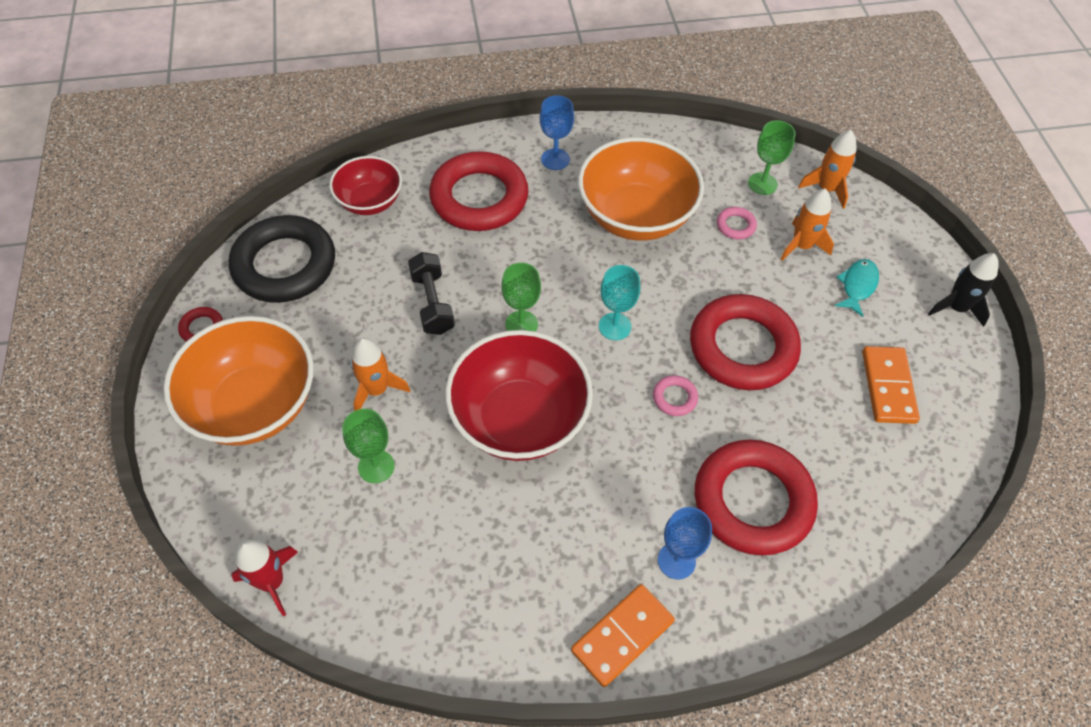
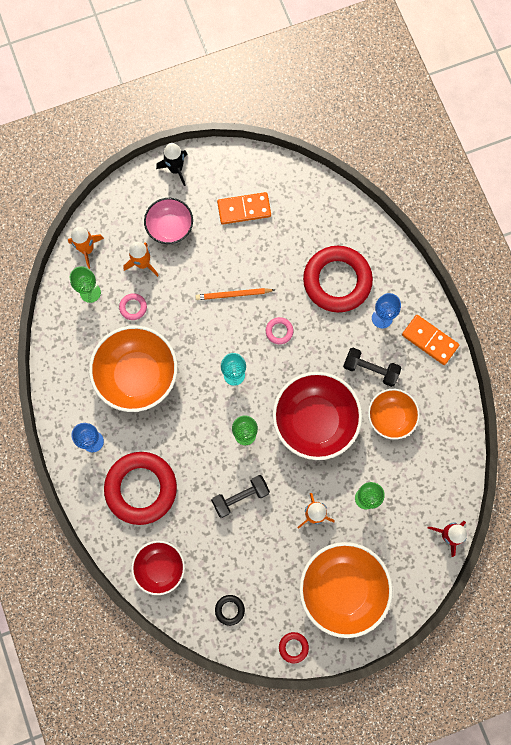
camera: 100 degrees left, 20 degrees up
(285, 265) = (229, 610): black ring -> black ring, size x0.40
(498, 535) = (390, 417): none -> orange bowl
(587, 521) = (370, 369): none -> black dumbbell
(742, 347) = (233, 295): red ring -> orange pencil
(857, 286) = (170, 228): turquoise fish -> pink bowl

